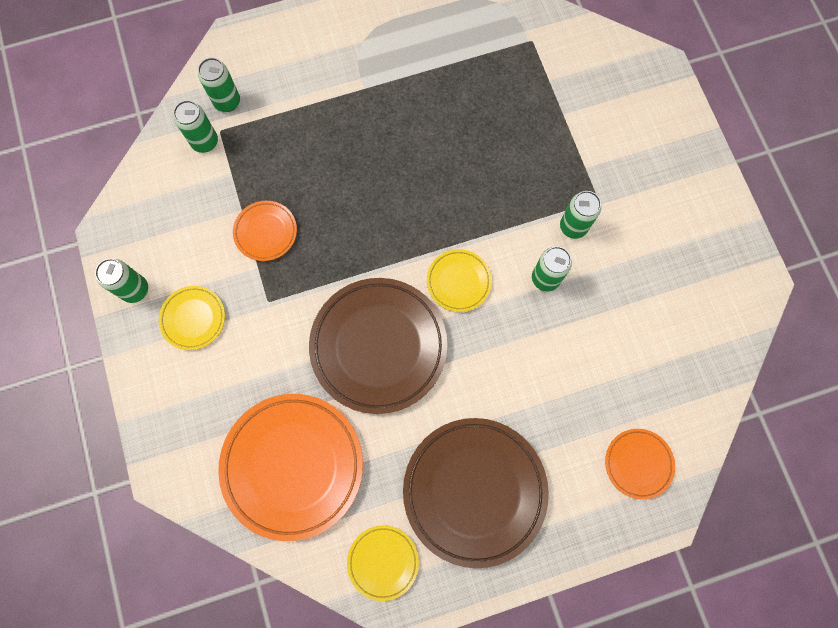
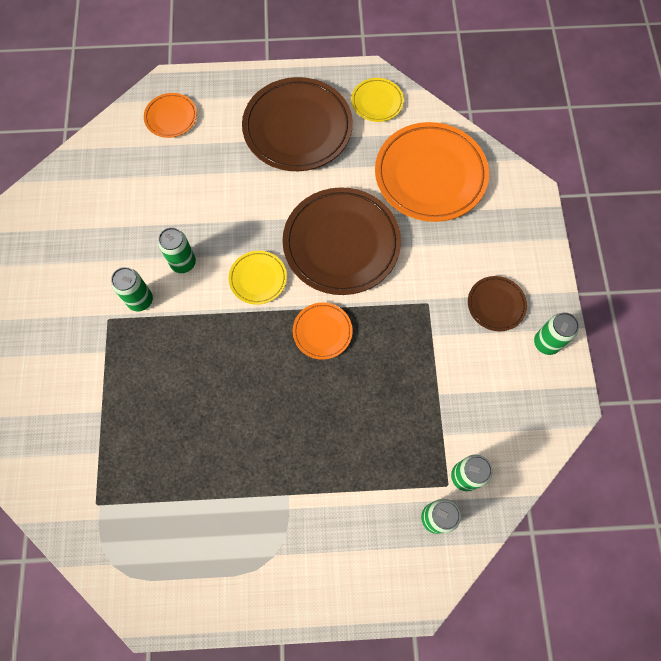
camera: 165 degrees left, 5 degrees down
(193, 318) = (496, 305): yellow plate -> brown plate
(266, 232) = (419, 366): orange plate -> orange plate (322, 332)

